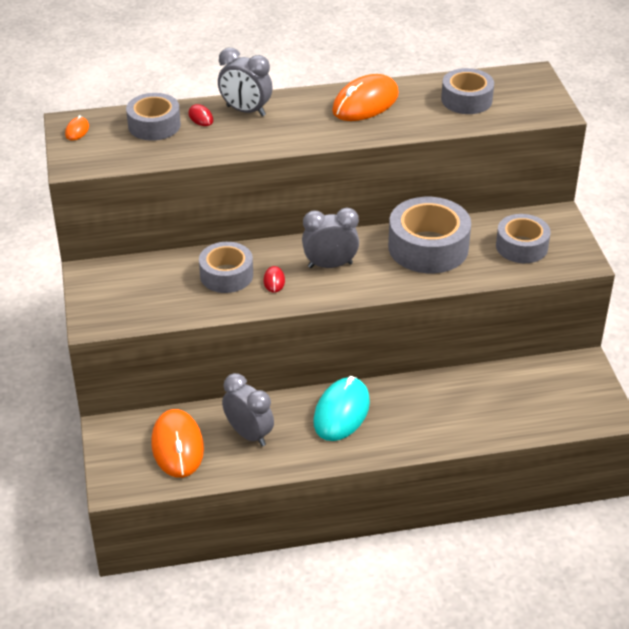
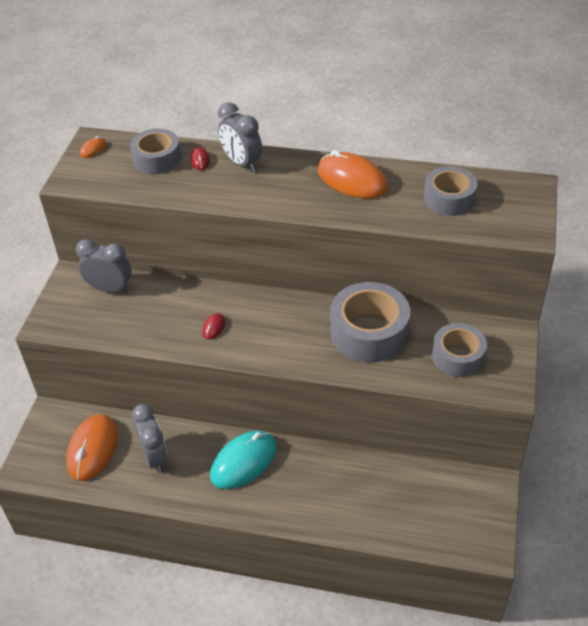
camera: 25 degrees right, 5 degrees up
(226, 275) = (178, 310): grey tape -> none
(330, 265) = (271, 325): grey clock -> grey clock (110, 289)
(365, 103) = (352, 180): orange mouse -> orange mouse turned 60 degrees clockwise

